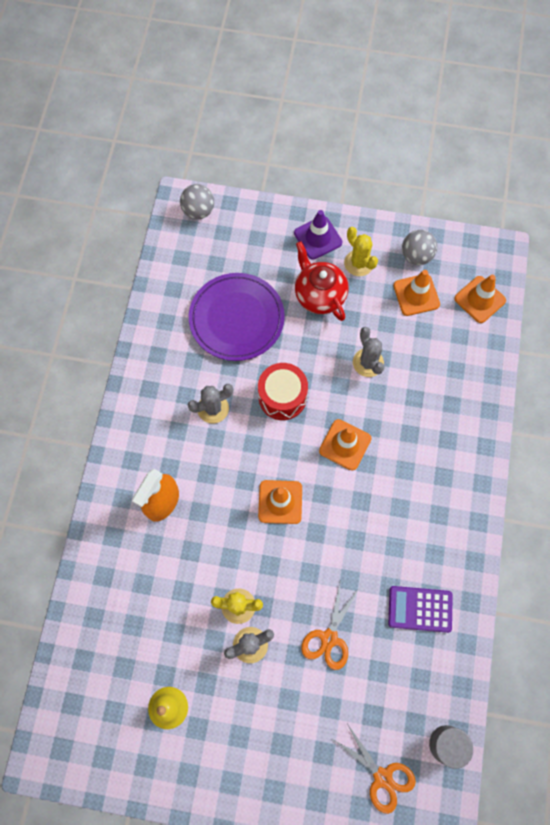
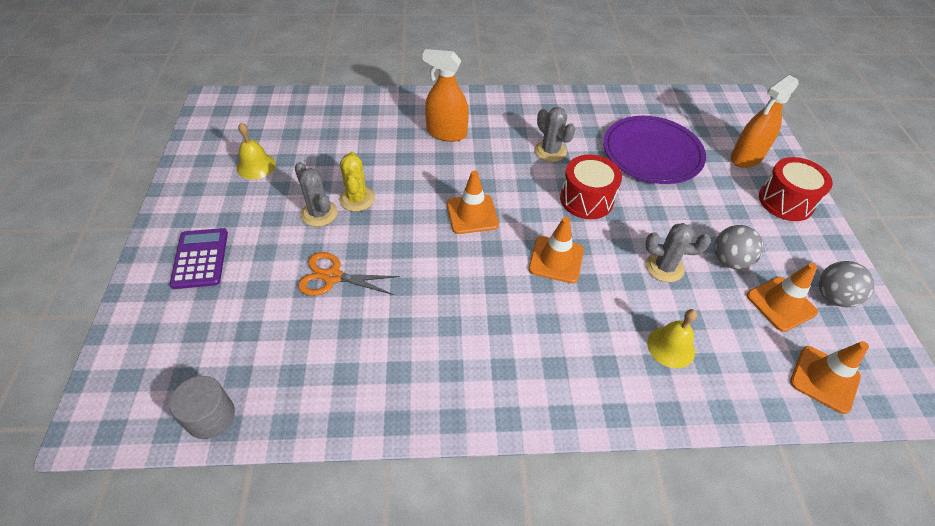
camera: 75 degrees right, 20 degrees down
(198, 211) = (746, 111): grey ball -> grey ball (729, 260)
(260, 242) = (746, 157): none -> orange spray bottle
(318, 238) = (785, 201): purple traffic cone -> red drum
(319, 295) = (719, 212): red teapot -> none
(359, 263) = (782, 241): yellow cactus -> none
(368, 363) = (664, 267): grey cactus -> grey cactus turned 45 degrees clockwise
(382, 777) = (176, 350): orange scissors -> none
(420, 609) = (378, 362): purple calculator -> purple calculator (200, 258)
(439, 388) = (671, 347): none -> yellow bell

